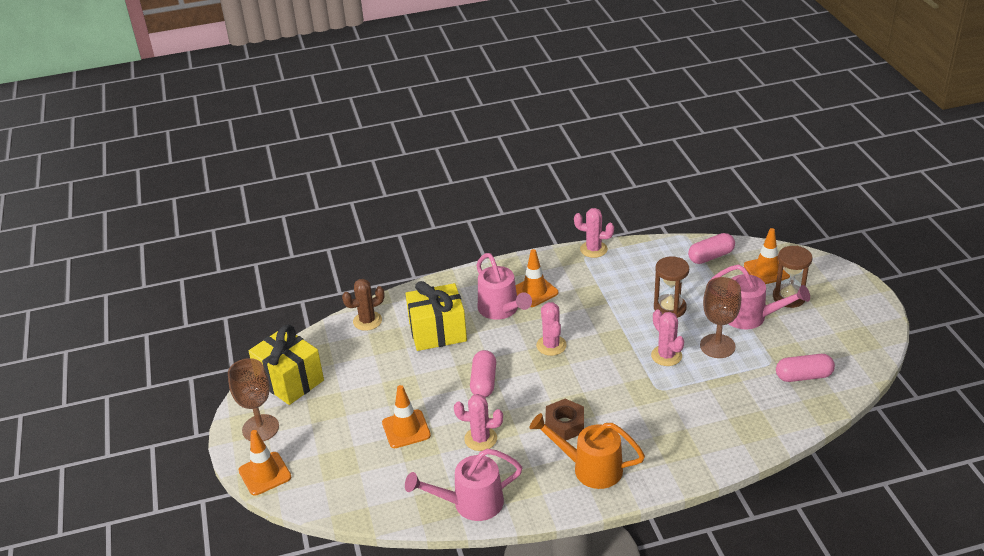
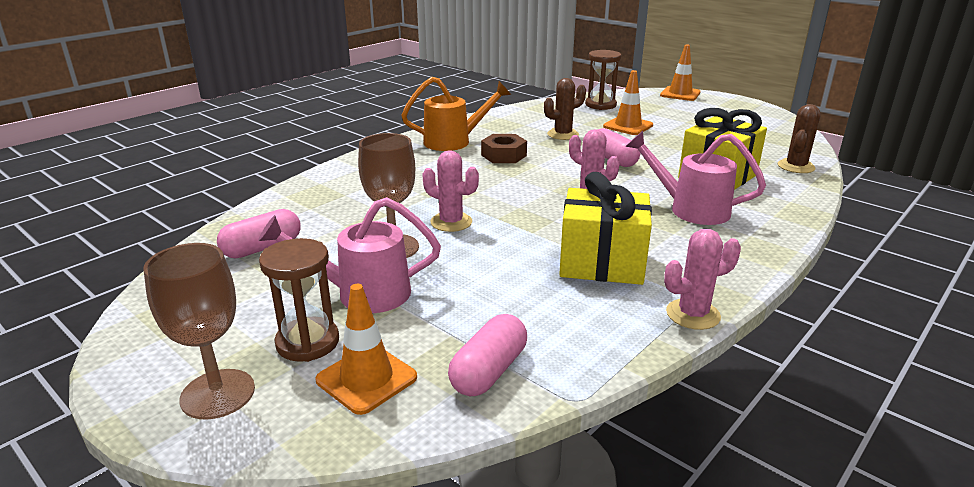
camera: 145 degrees right, 10 degrees down
(260, 428) = (727, 105): brown goblet -> brown goblet (218, 394)
(290, 381) = (765, 124): yellow gift -> yellow gift (602, 263)
(471, 503) = (524, 112): pink watering can -> none
(480, 439) = (563, 134): pink cactus -> brown cactus
(534, 291) = (685, 236): orange traffic cone -> none
(669, 308) = (491, 270): brown hourglass -> brown hourglass (600, 105)

